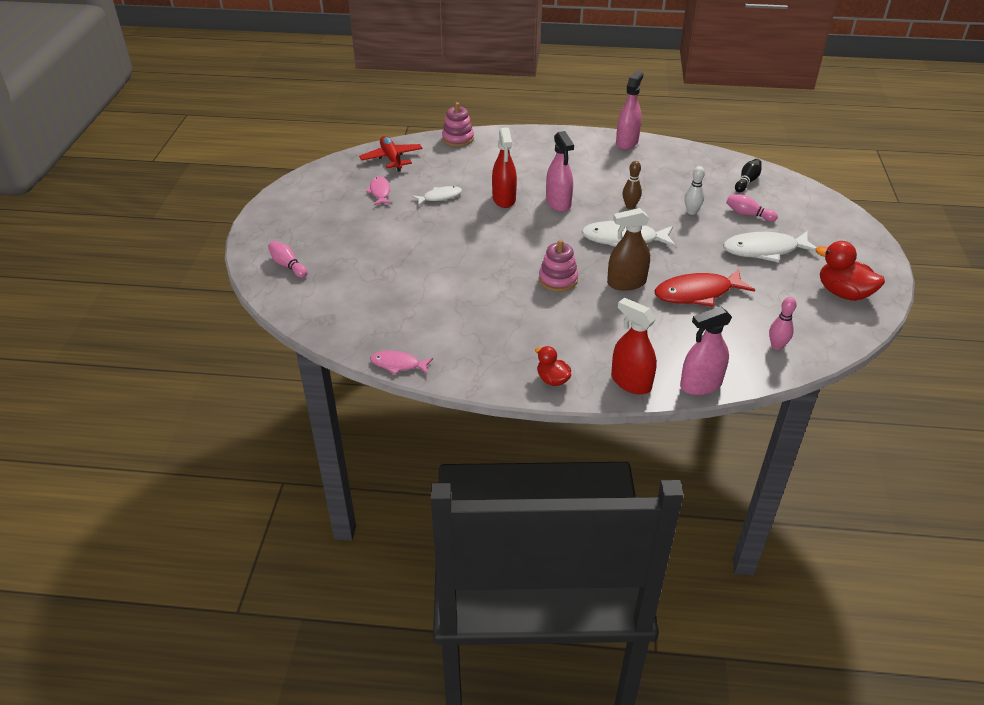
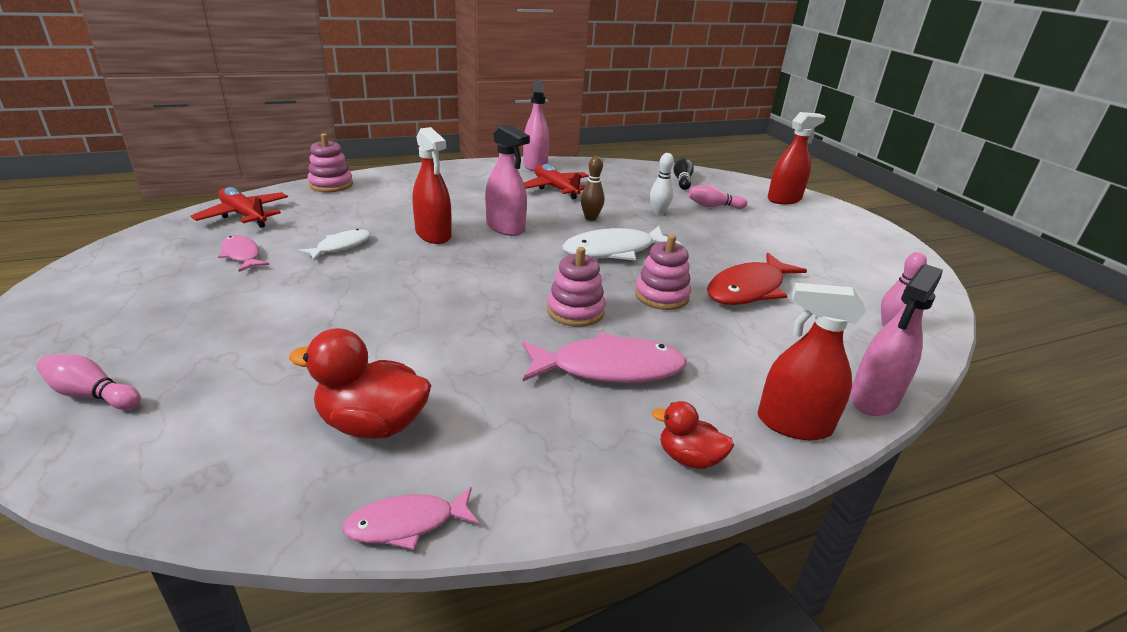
camera: 30 degrees left, 10 degrees down
(549, 321) = (609, 368): none -> pink fish
(625, 171) = (555, 188): none -> red plane
(626, 283) = (661, 296): brown spray bottle -> pink stacking toy
(764, 250) = (764, 234): white fish -> none
(826, 219) = (784, 199): none -> red spray bottle
(843, 293) = (877, 257): red duck -> red duck (372, 424)

